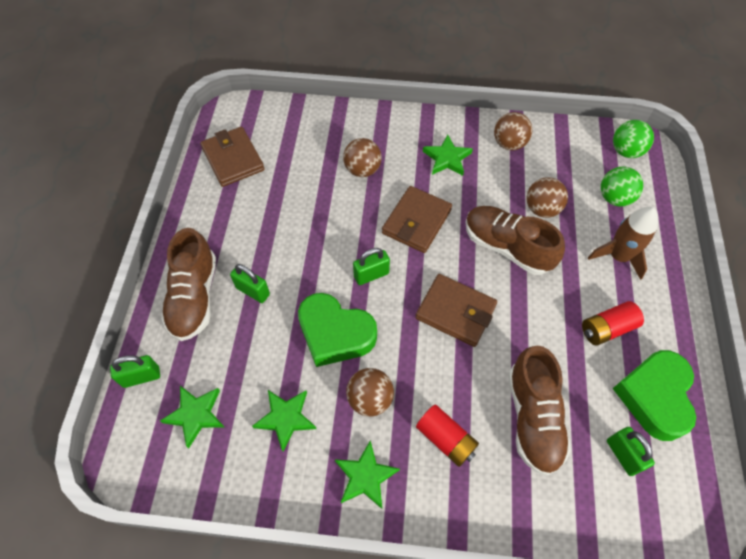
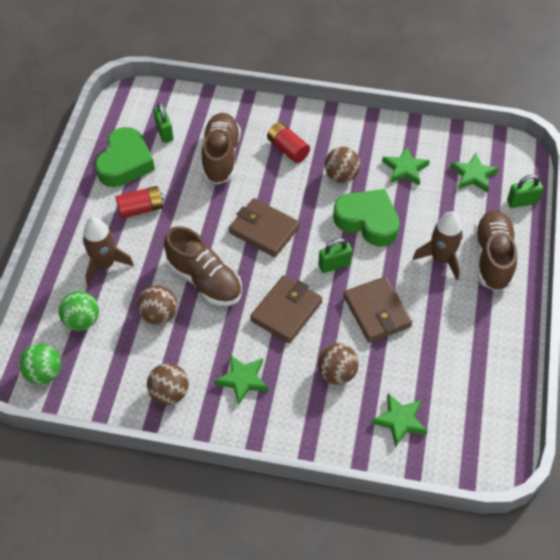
camera: 175 degrees left, 5 degrees down
(233, 159) = (480, 397): brown wallet -> brown wallet (377, 311)
(253, 291) = (441, 259): green padlock -> brown rocket
(365, 476) = (347, 133): green star -> green star (400, 420)

